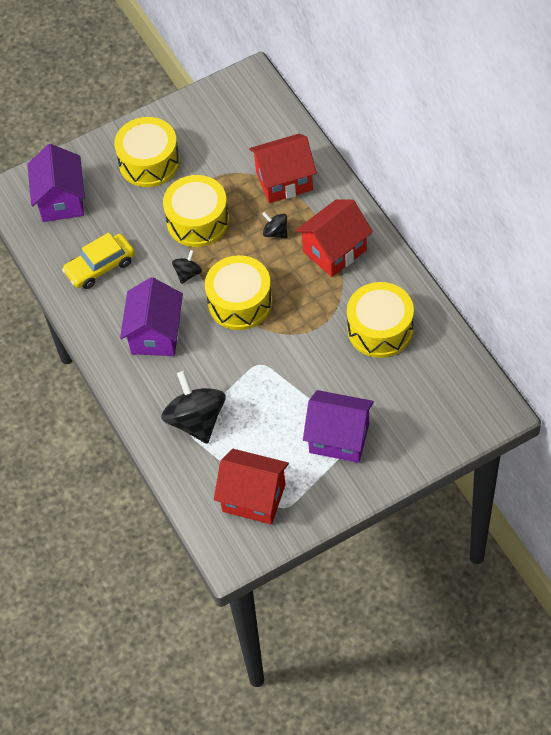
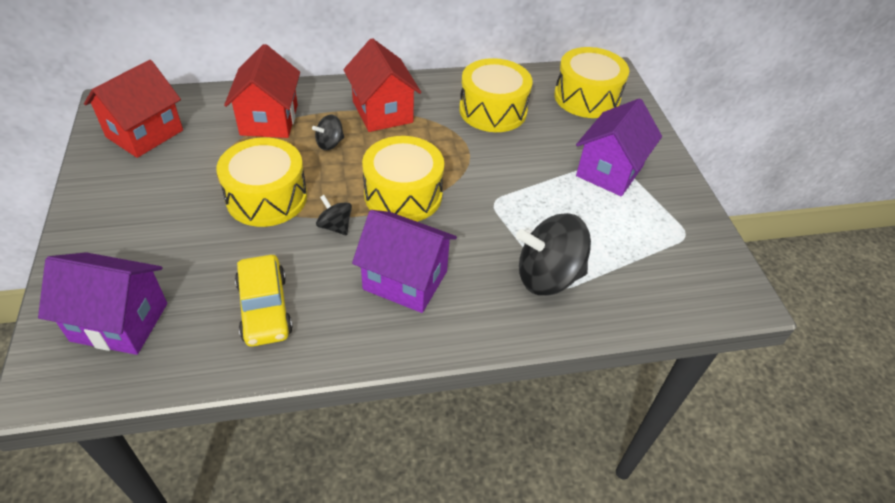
camera: 80 degrees left, 10 degrees down
(149, 162) = (143, 215): yellow drum -> yellow drum (586, 97)
(254, 498) = (668, 255): red house -> red house (144, 133)

